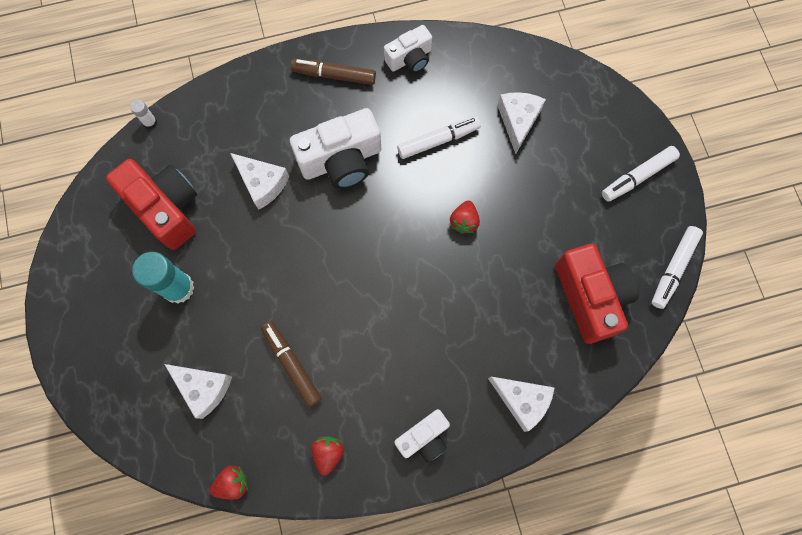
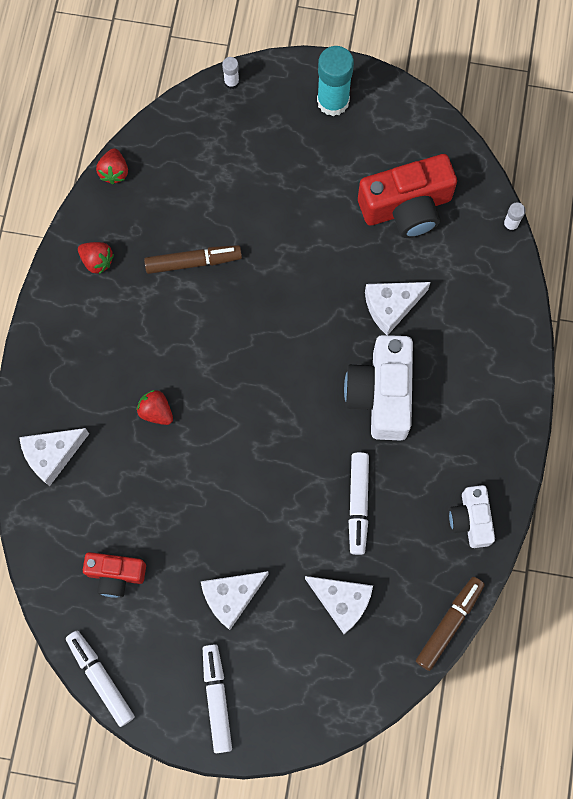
camera: 115 degrees right, 0 degrees up
(96, 415) = (231, 82): none -> white glue stick
(178, 288) = (318, 190): turquoise glue stick -> turquoise glue stick (333, 101)
(203, 388) = (211, 178): white cheese -> white cheese (231, 597)
(334, 75) = (484, 429): brown marker -> brown marker (449, 624)
(424, 437) = (66, 350): white camera -> none
(464, 221) = (255, 487): red strawberry -> red strawberry (156, 411)
(590, 297) = (116, 575): red camera -> red camera, size x0.59

